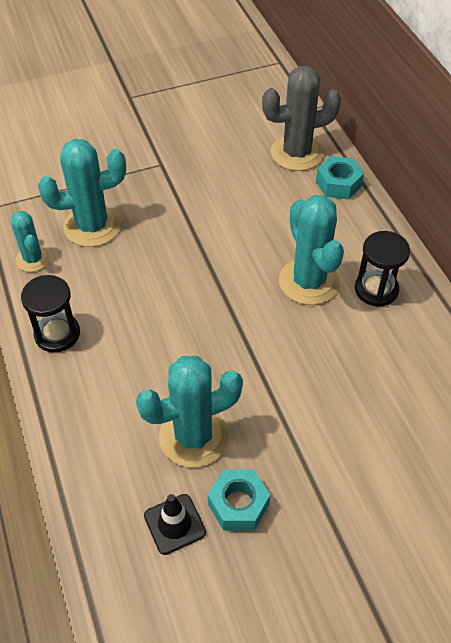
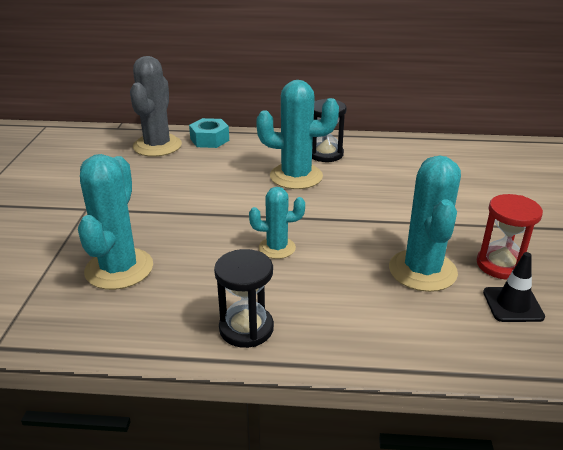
camera: 65 degrees left, 20 degrees down
(33, 259) = (121, 323): turquoise cactus -> turquoise cactus (277, 248)
(238, 504) = (500, 265): turquoise nut -> red hourglass

